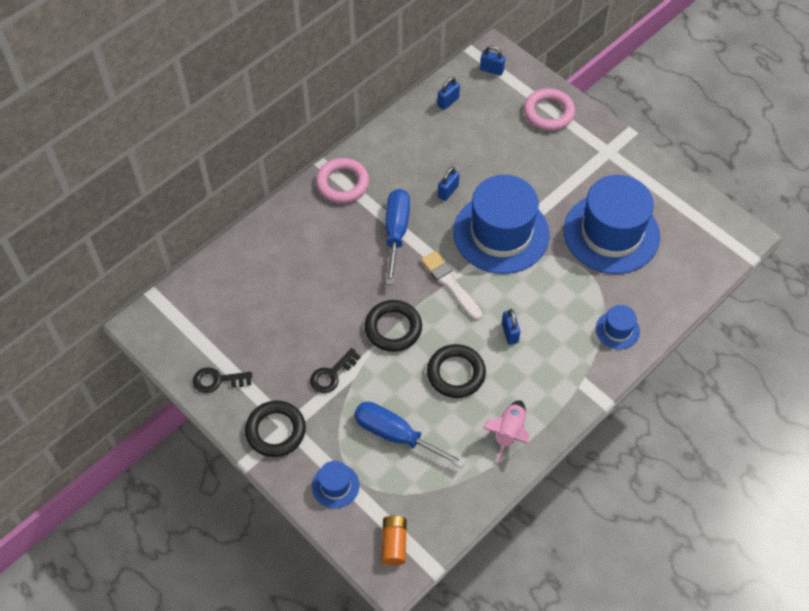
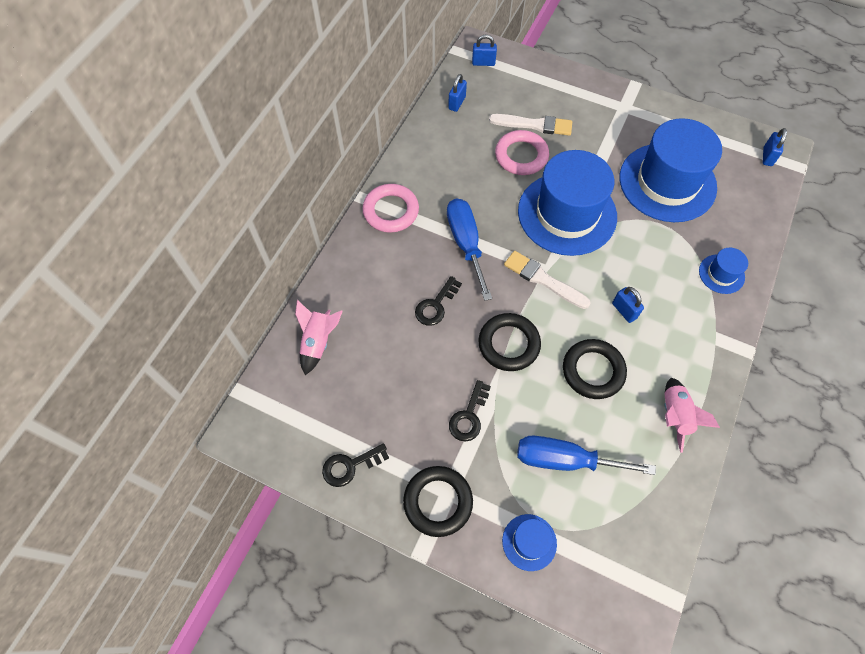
camera: 20 degrees left, 5 degrees up
(233, 275) = (318, 342): none -> pink rocket
(345, 276) = (436, 305): none -> black key
(394, 543) = (621, 586): orange battery -> none
(448, 191) = (497, 188): blue padlock -> blue padlock (767, 156)
(511, 143) = (534, 125): none -> white brush
(548, 112) = (554, 87): pink ring -> pink ring (521, 156)

